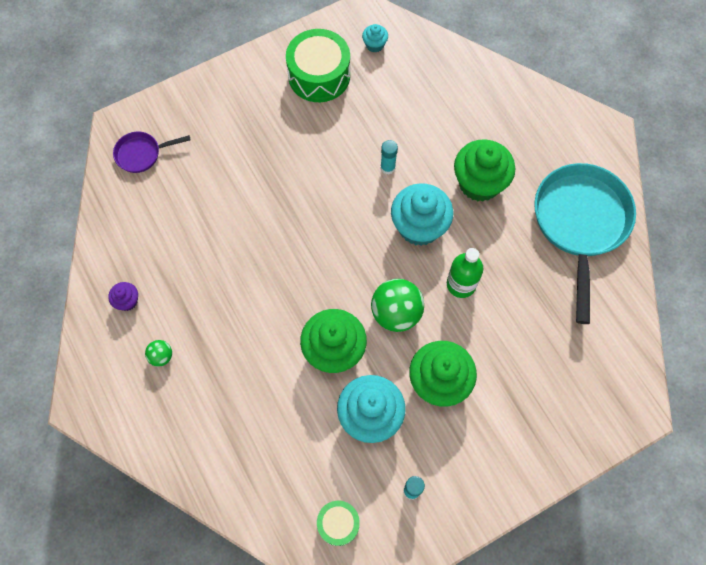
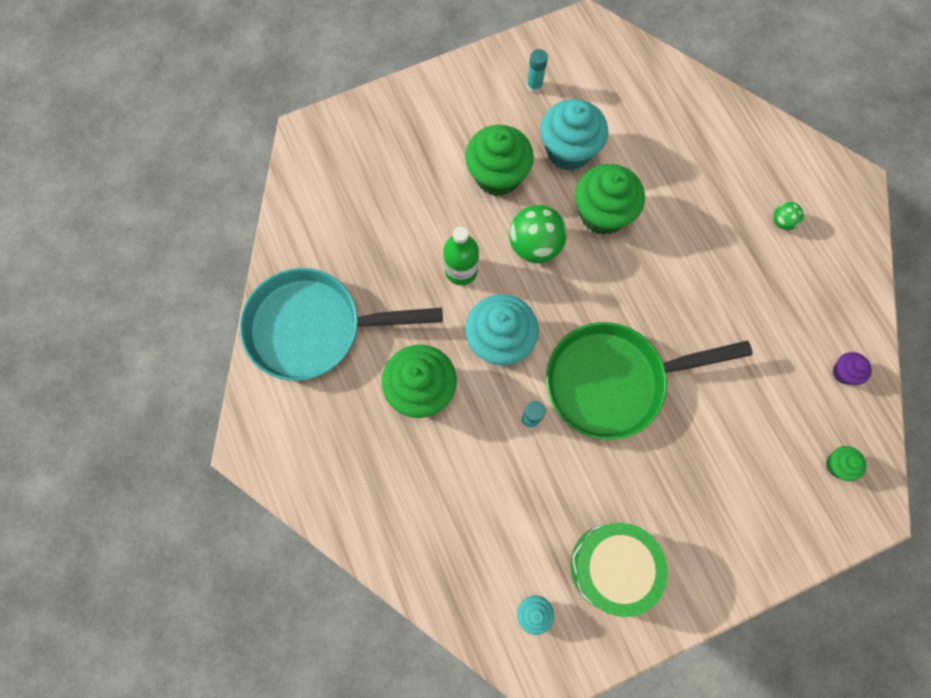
camera: 175 degrees left, 5 degrees up
(127, 301) = (826, 282): purple cupcake -> purple cupcake (843, 372)
(142, 154) = (837, 465): purple pan -> green cupcake
(320, 201) = (613, 381): none -> green pan
(338, 524) = (603, 66): green drum -> none
(580, 224) = (314, 328): turquoise pan -> turquoise pan turned 75 degrees clockwise

